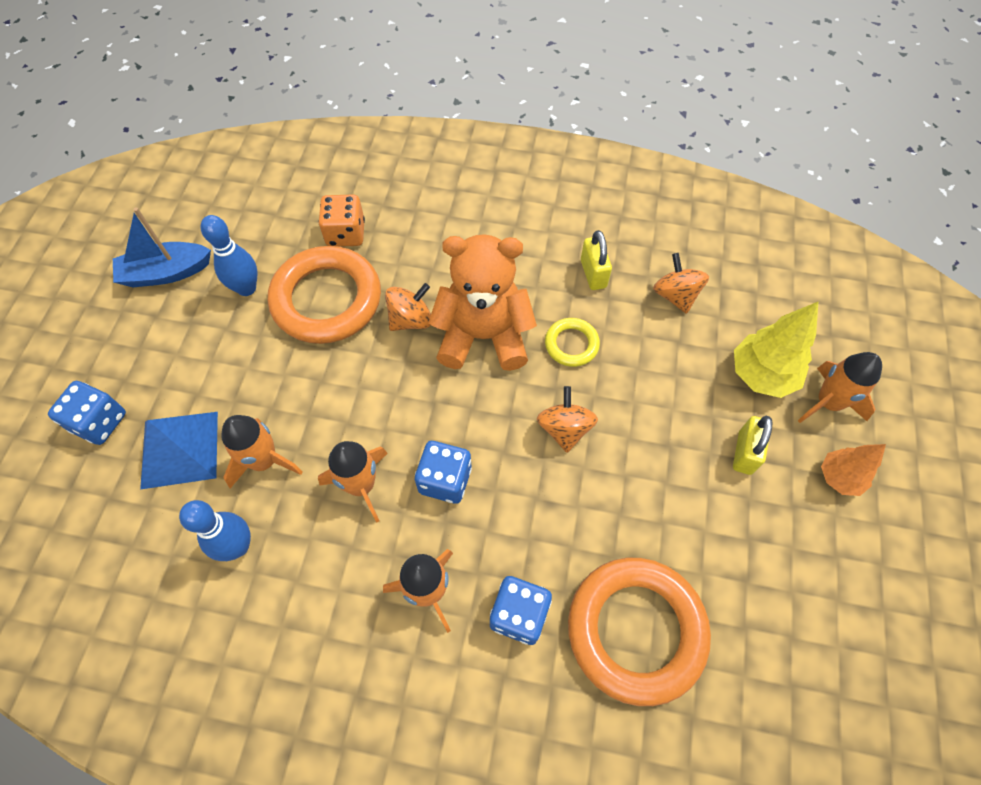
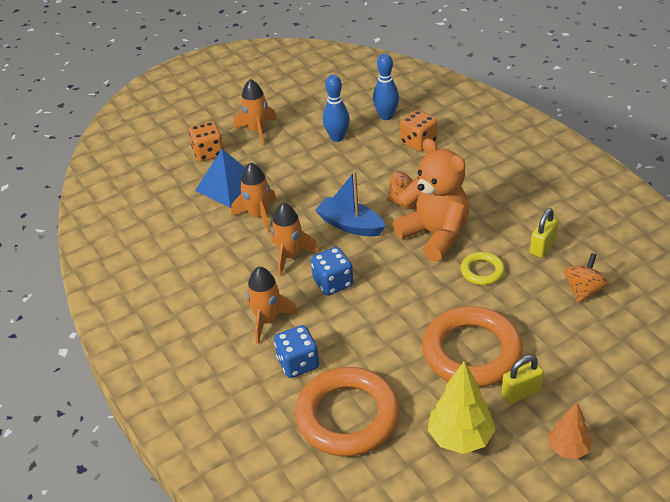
camera: 50 degrees right, 20 degrees down
(99, 422) = (208, 153): blue dice -> orange dice
(166, 273) = (307, 108): blue boat -> blue boat (350, 225)
(238, 546) = (208, 241): blue bowling pin -> blue bowling pin (386, 116)
(327, 300) = (371, 166): orange ring -> orange ring (471, 352)
(564, 429) = (425, 306): orange spinning top -> none
(761, 375) = (587, 366): yellow tree -> yellow tree (460, 438)
(828, 403) = (615, 410): orange rocket -> orange rocket (257, 131)

